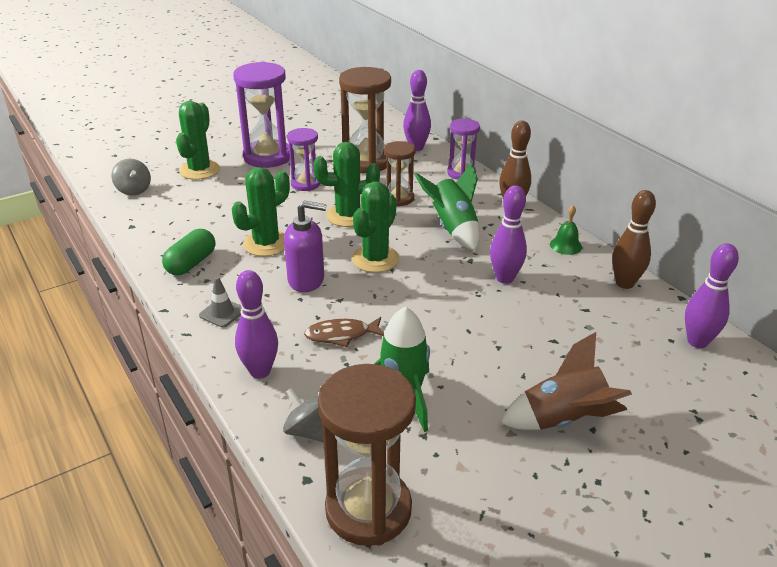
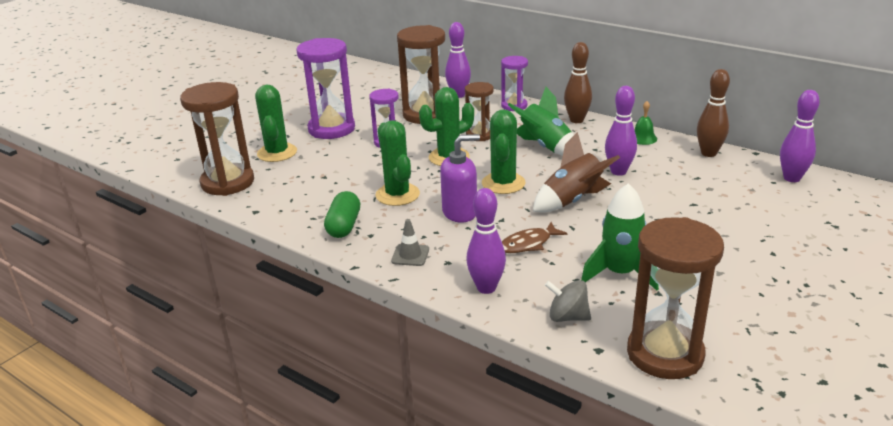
camera: 20 degrees left, 5 degrees down
(134, 190) = (228, 182): grey spinning top -> brown hourglass
(266, 244) = (397, 195): green cactus -> green cactus turned 45 degrees counterclockwise
(563, 419) = (747, 253): brown rocket -> brown rocket (572, 200)

